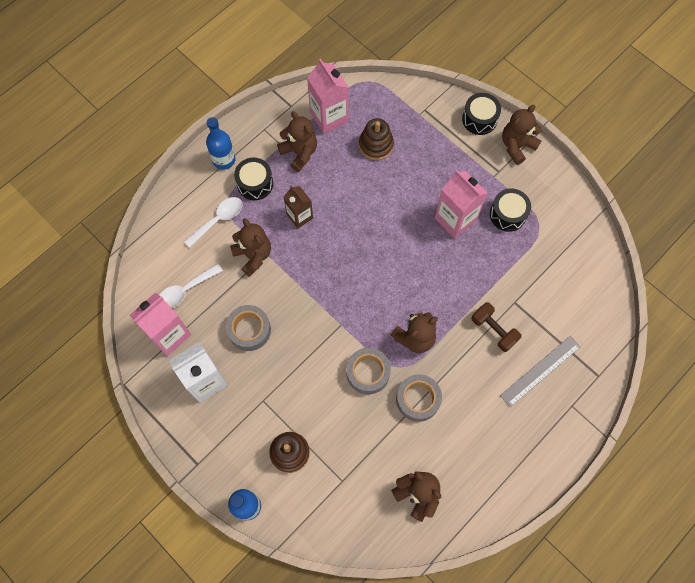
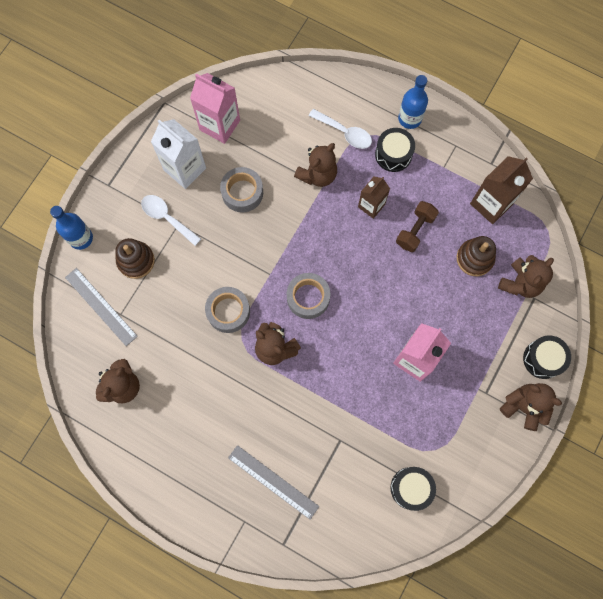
camera: 75 degrees right, 5 degrees up
(185, 290) = (266, 126): white spoon -> white spoon (167, 218)
(299, 153) = (441, 186): brown teddy bear -> brown teddy bear (520, 283)
(328, 499) = (101, 306): none -> grey ruler
(329, 117) = (491, 204): pink carton -> brown carton
(418, 399) = (213, 365): grey tape -> grey tape (308, 298)
(493, 330) = (304, 425): brown dumbbell -> brown dumbbell (415, 230)
(508, 214) = (438, 413): black drum -> black drum (411, 488)

